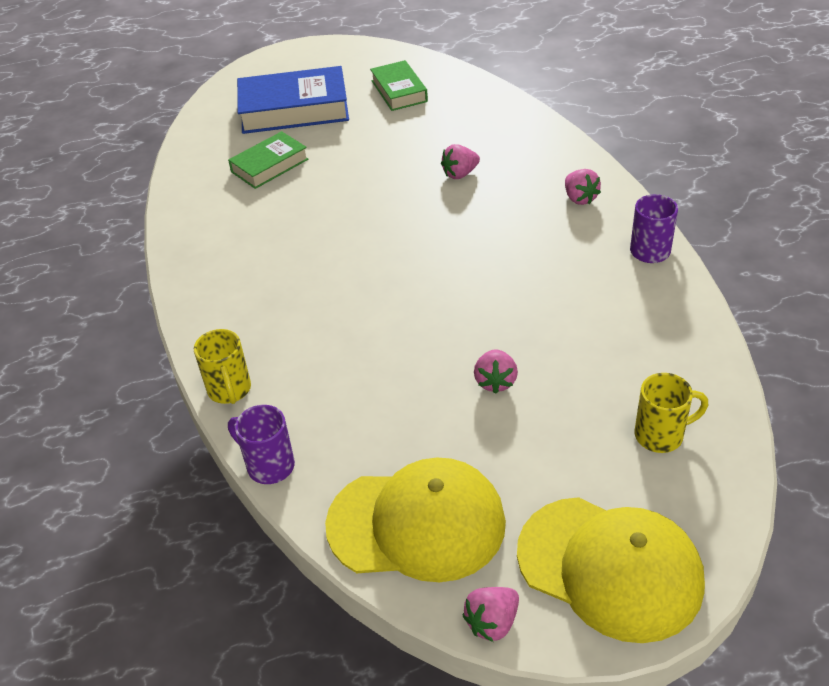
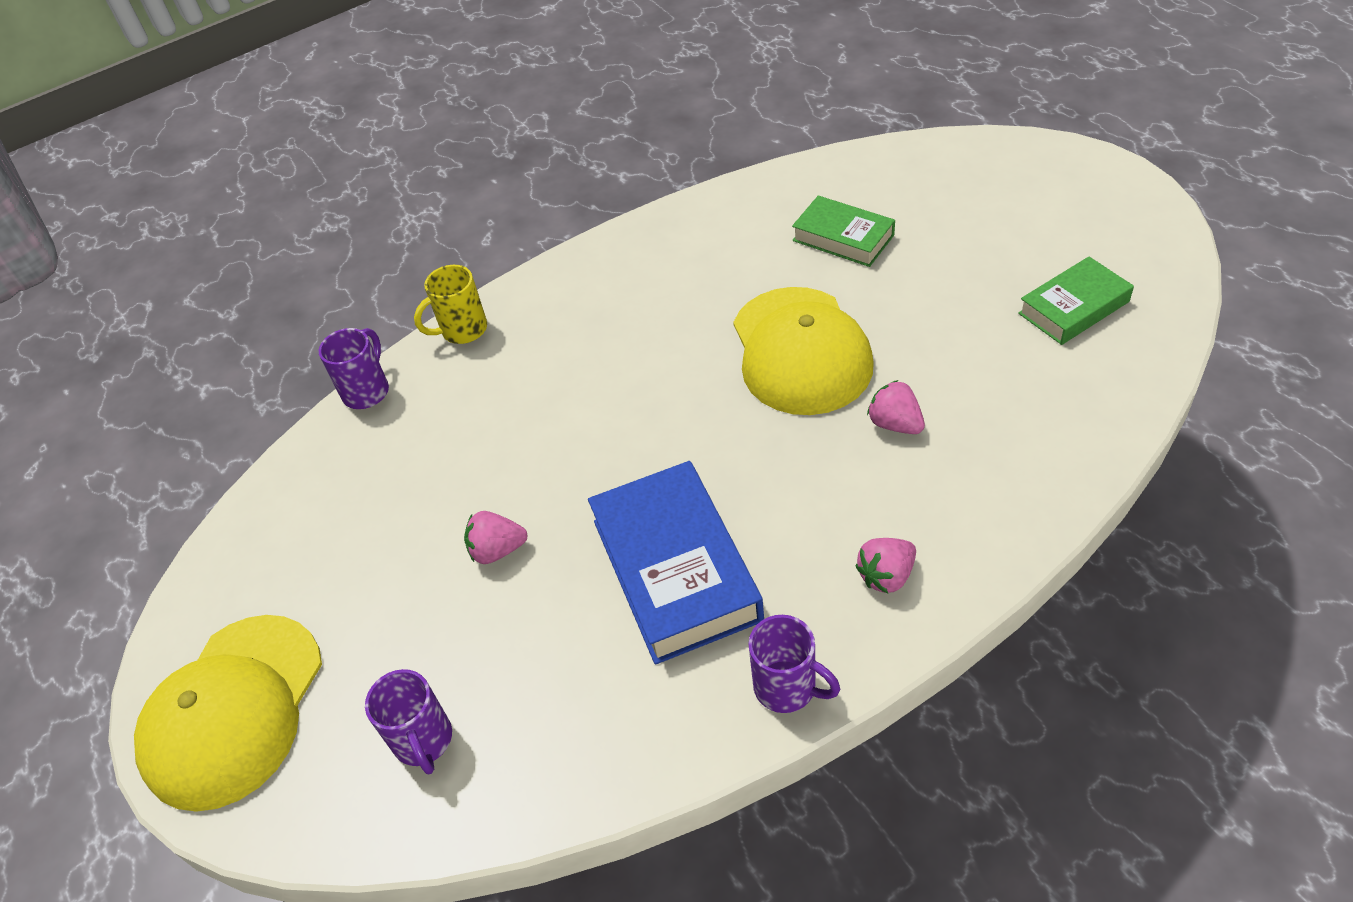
camera: 80 degrees right, 5 degrees up
(294, 109) = (975, 220): blue book -> blue book (675, 569)
(416, 523) = (295, 526): yellow cap -> yellow cap (800, 351)
(492, 622) = (177, 615): pink strawberry -> none
(661, 435) = (423, 741): yellow mug -> purple mug

